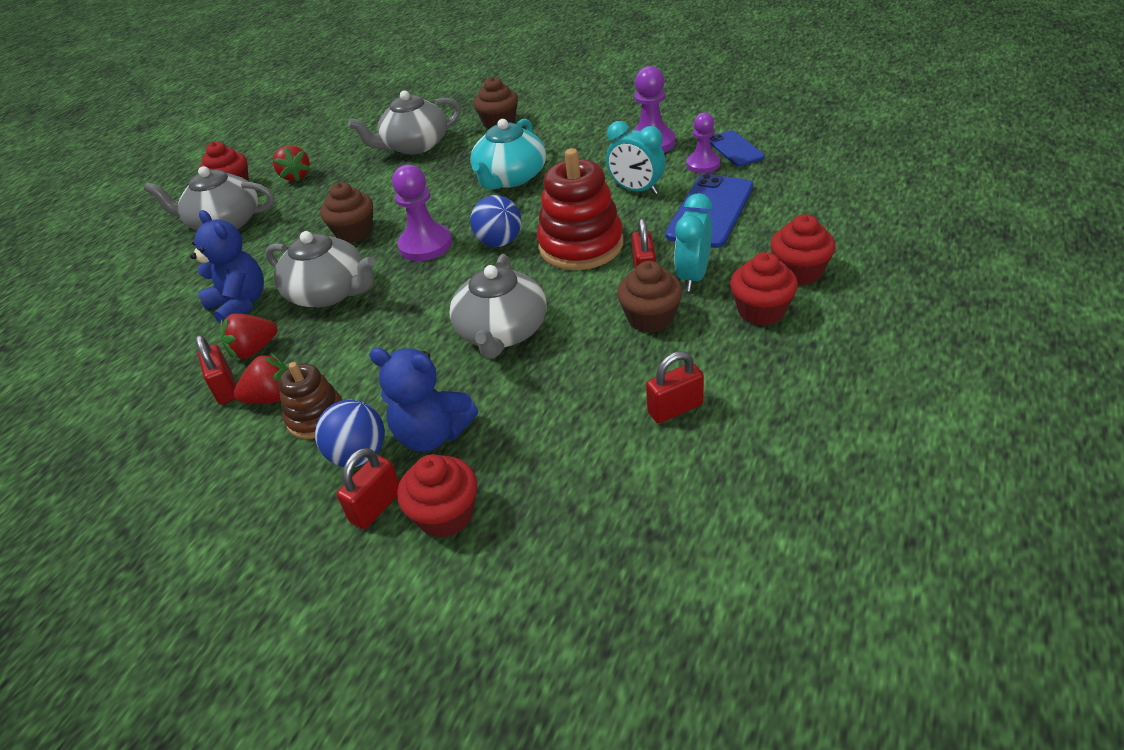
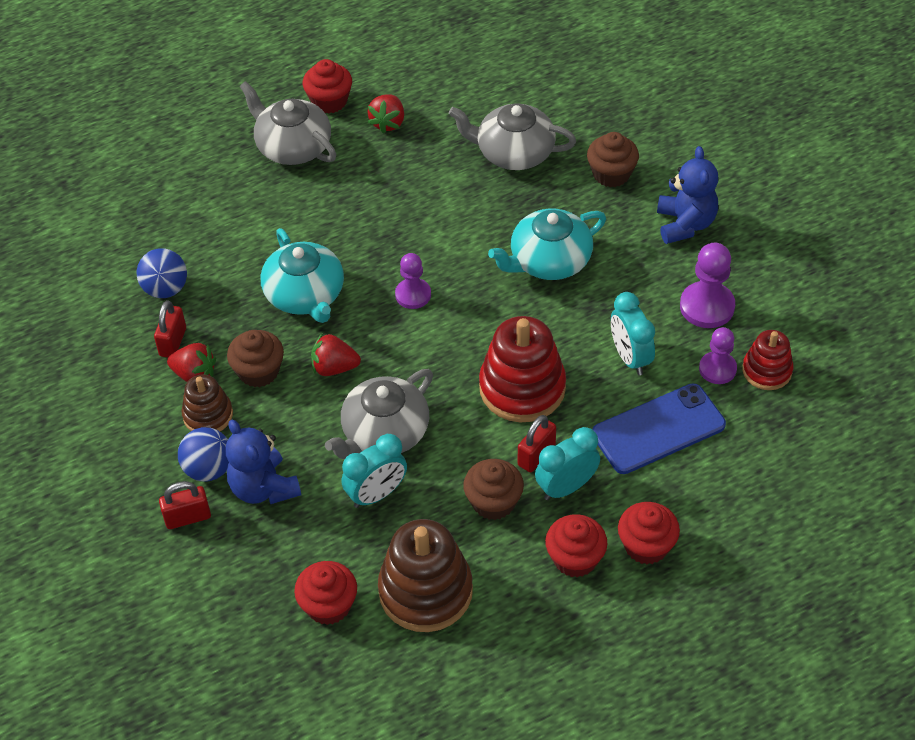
camera: 35 degrees right, 10 degrees up
(240, 305) = (238, 260): blue teddy bear -> blue teddy bear (685, 224)
(254, 350) = (214, 317): red strawberry -> red strawberry (334, 367)
(329, 292) = (305, 295): grey teapot -> turquoise teapot
(354, 232) = (375, 236): brown cupcake -> brown cupcake (258, 371)
(425, 245) = (413, 295): purple pawn -> purple pawn, size x0.67
(446, 515) = (220, 556): red cupcake -> red cupcake (328, 605)
(499, 242) = (468, 335): blue ball -> blue ball (165, 289)
(546, 373) = (376, 494): none -> turquoise clock
(675, 408) = (425, 591): red padlock -> brown stacking toy
(735, 149) = (767, 370): blue phone -> red stacking toy

